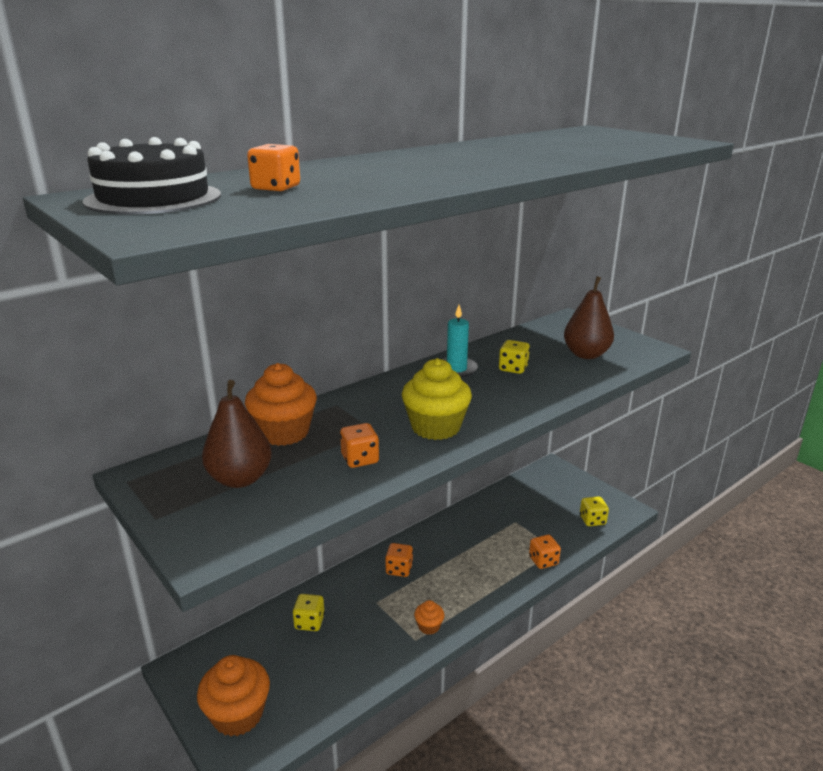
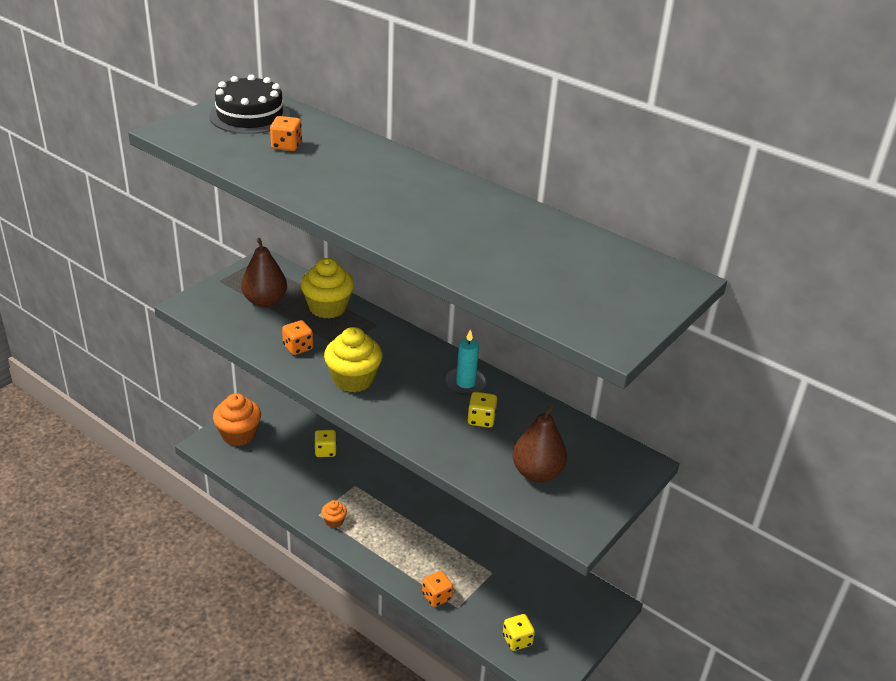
camera: 75 degrees right, 10 degrees up
(284, 432) = (327, 307): orange cupcake -> yellow cupcake
(399, 569) = (397, 493): orange dice -> none

